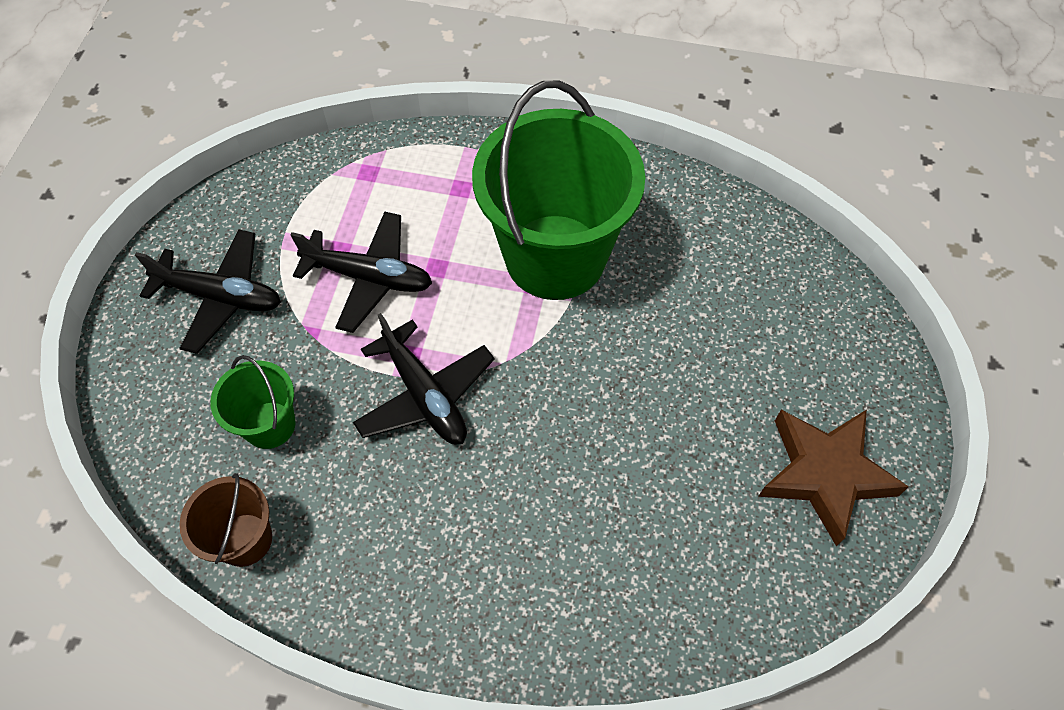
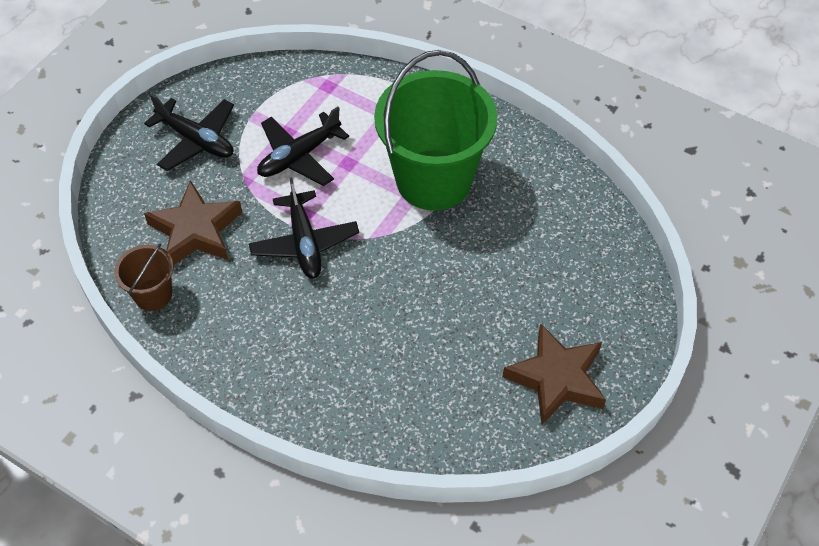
camera: 20 degrees right, 5 degrees down
(269, 425) = (196, 230): green bucket -> brown star
(369, 277) = (299, 156): black plane -> black plane turned 105 degrees clockwise

